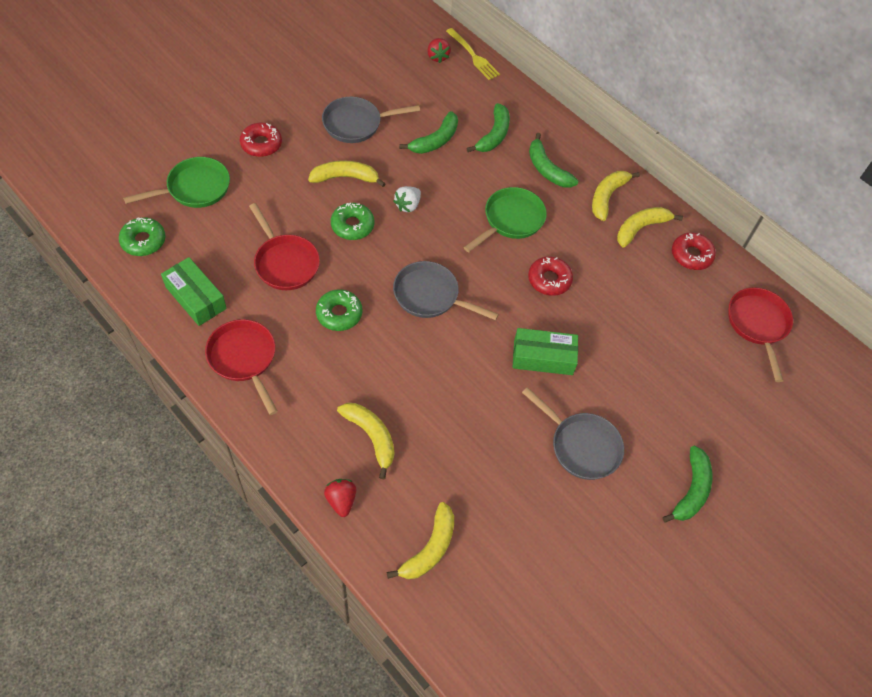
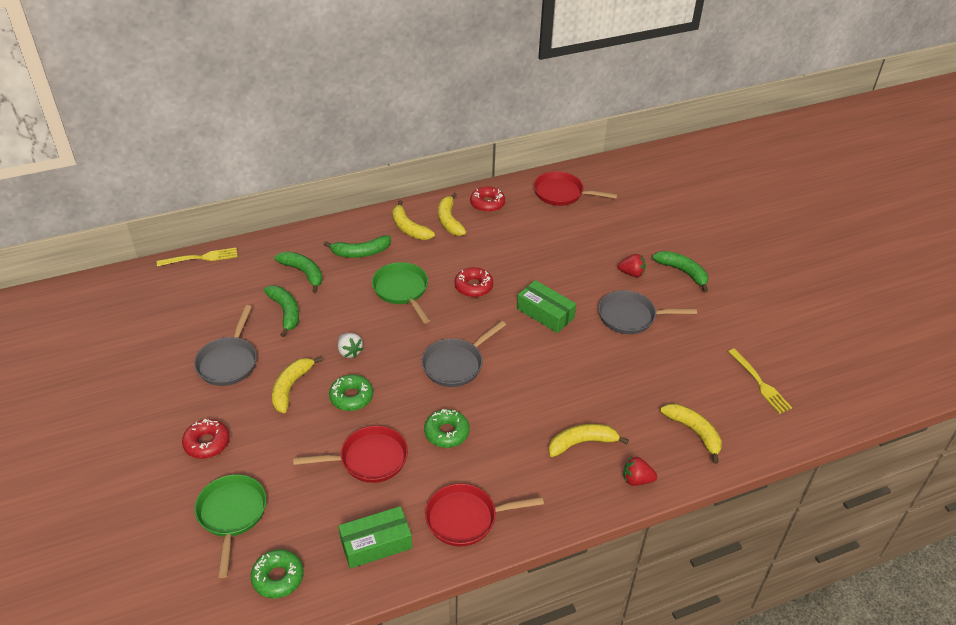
camera: 65 degrees left, 15 degrees down
(437, 57) = (184, 281): red strawberry -> red strawberry (631, 273)
(539, 613) = (760, 383): none -> yellow fork
(543, 357) = (545, 313): green box -> green box turned 75 degrees counterclockwise
(581, 446) = (630, 317): grey pan -> grey pan turned 150 degrees counterclockwise

